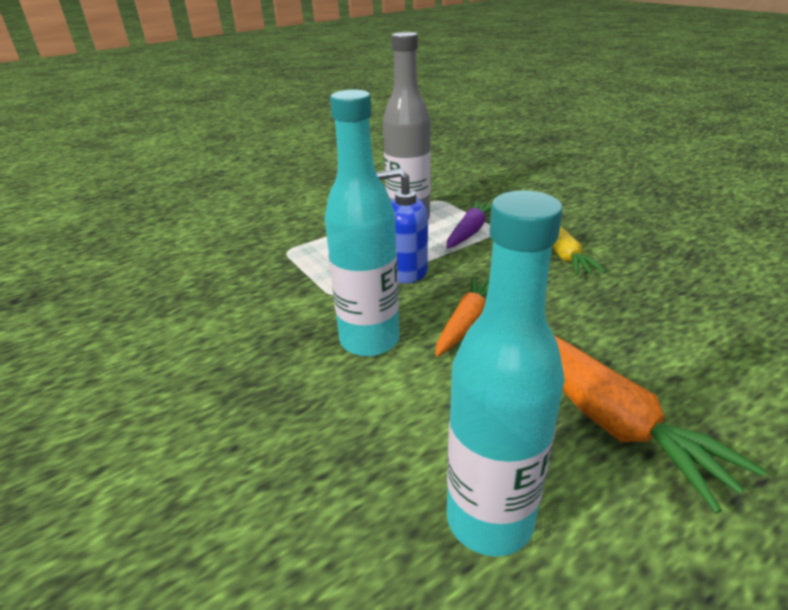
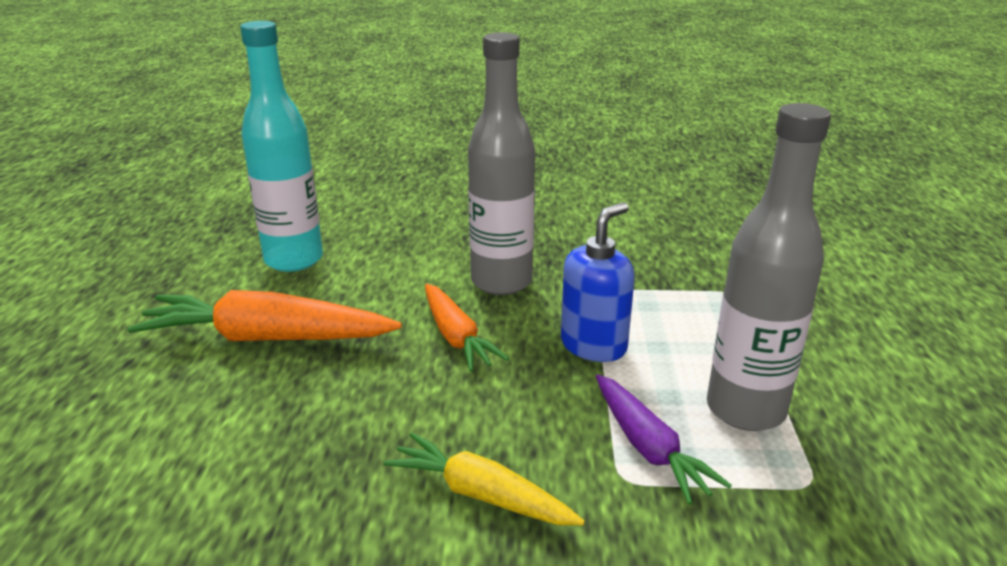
camera: 125 degrees right, 5 degrees down
(369, 340) = (501, 282): turquoise bottle -> grey bottle

